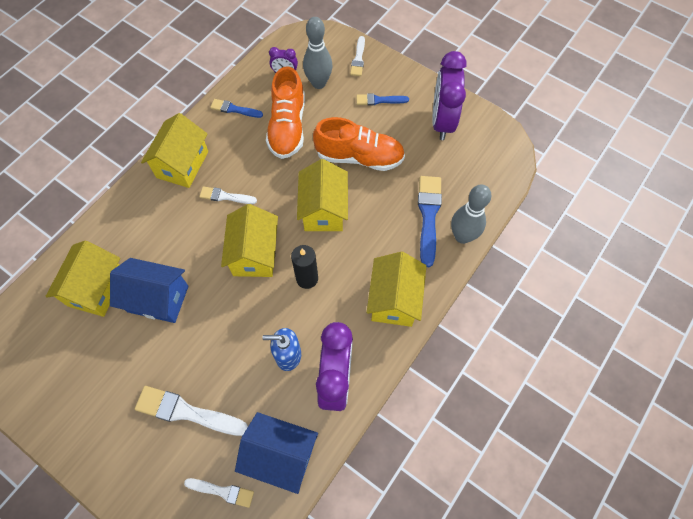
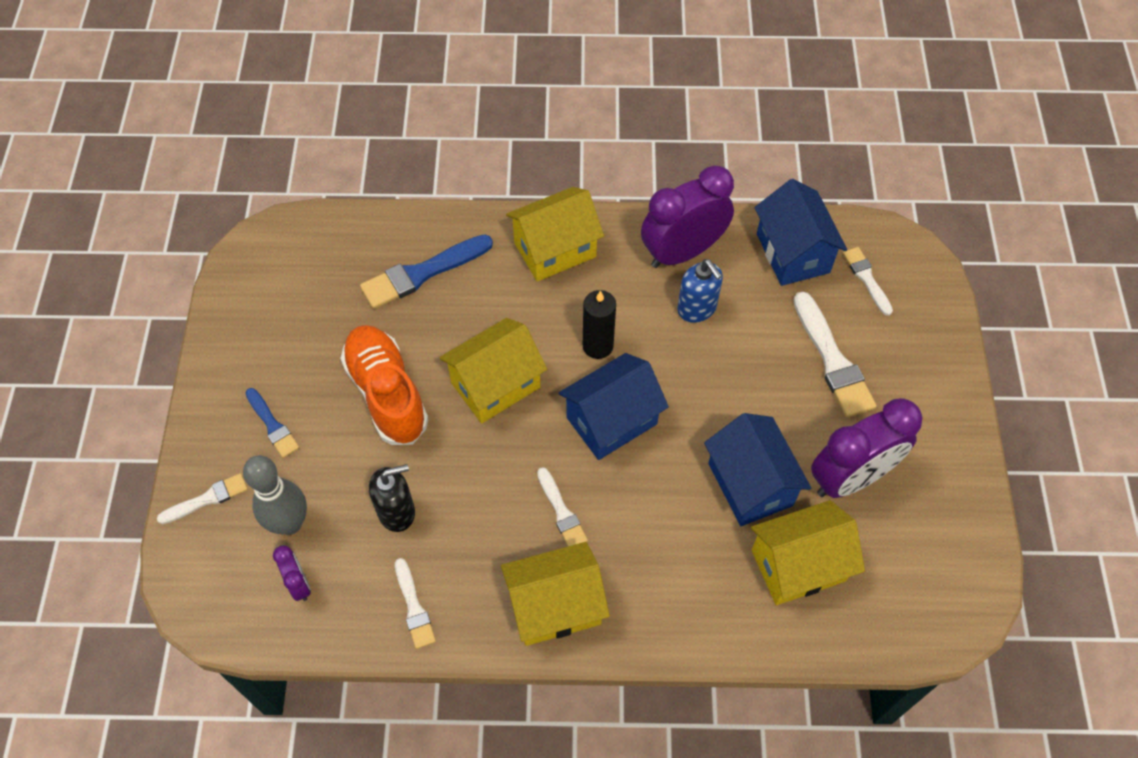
camera: 125 degrees left, 5 degrees down
(234, 109) = (414, 607): blue brush -> white brush
(255, 254) = (611, 420): yellow house -> blue house
(288, 127) = (397, 512): orange shoe -> black soap dispenser
(442, 121) = (263, 332): purple clock -> purple clock (850, 478)
(462, 236) = (425, 228): grey bowling pin -> none

